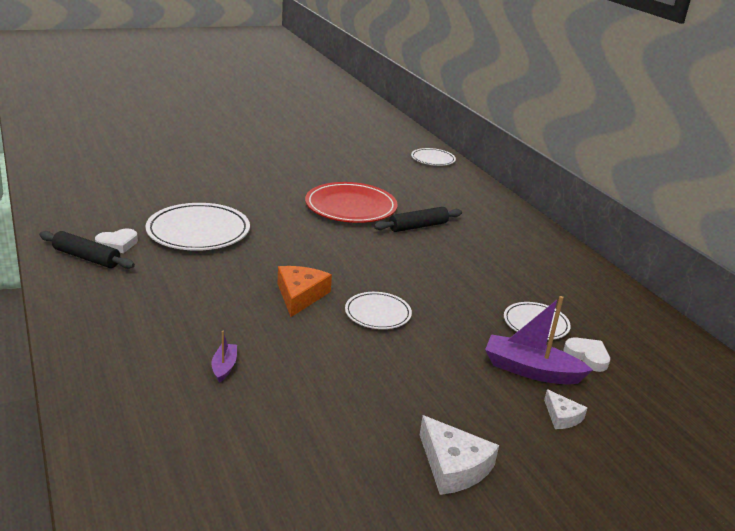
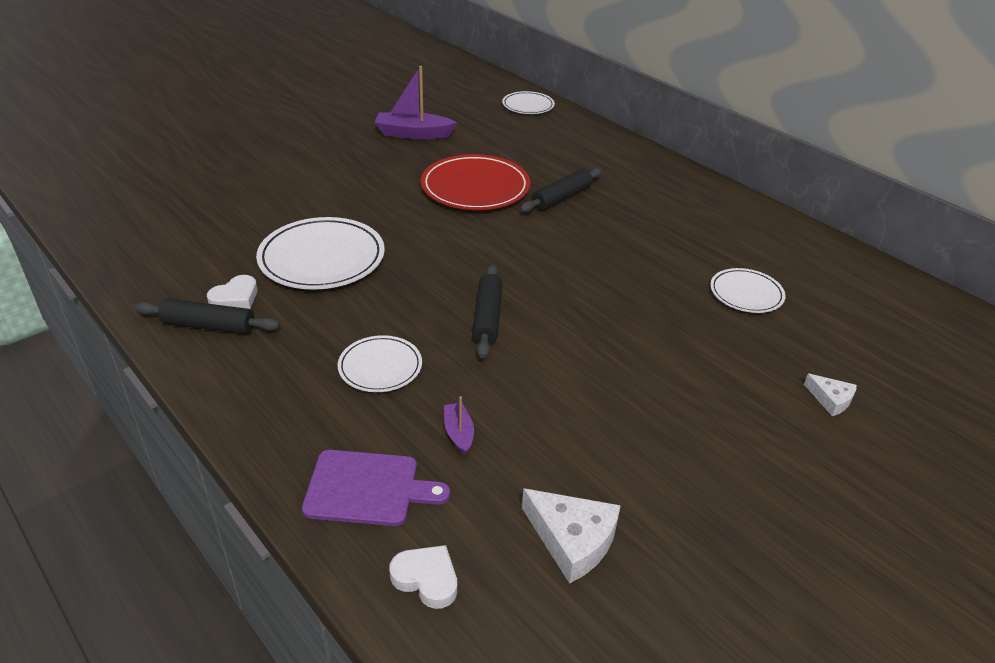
camera: 15 degrees left, 10 degrees up
(130, 386) = (368, 488): none -> purple cutting board
(300, 295) = (487, 318): orange cheese -> black rolling pin
(378, 313) = (582, 320): white plate -> white plate (380, 367)
(453, 466) = (762, 489): white cheese -> white cheese (572, 540)
(531, 370) = (772, 352): purple boat -> purple boat (413, 134)
(587, 357) = (815, 321): white heart -> white heart (426, 579)

